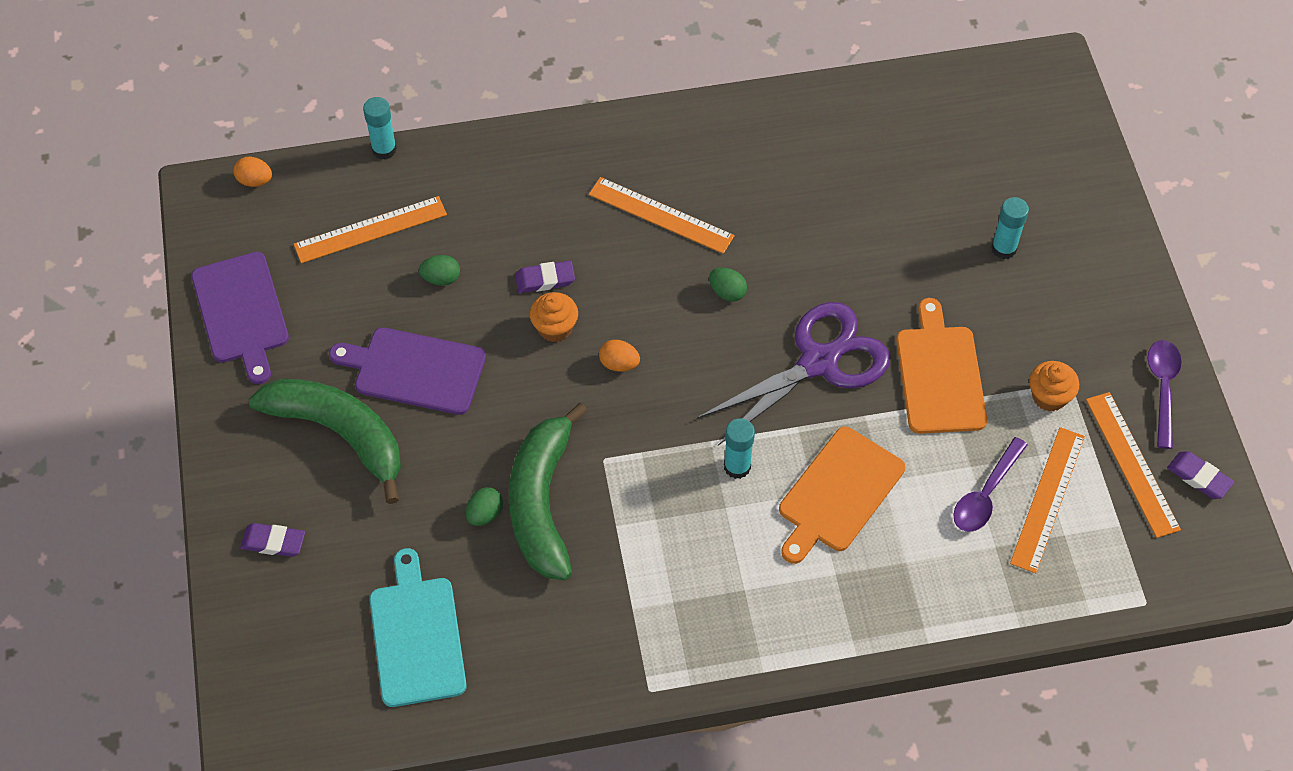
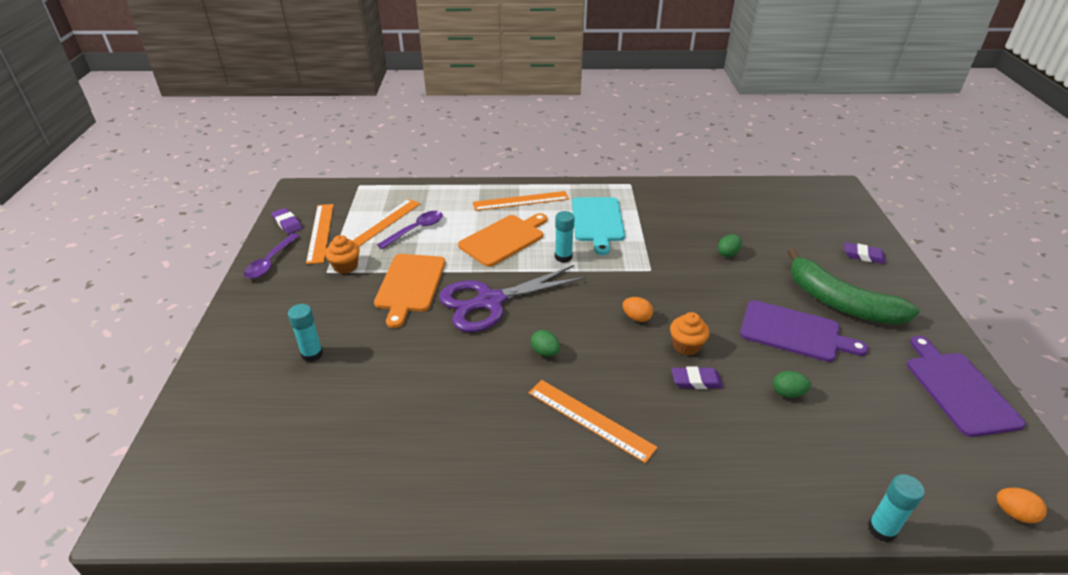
camera: 170 degrees left, 20 degrees down
(370, 230) = (867, 444): orange ruler -> orange ruler (520, 201)
(416, 636) = (760, 212): turquoise cutting board -> turquoise cutting board (598, 221)
(542, 502) = (691, 255): green banana -> none

